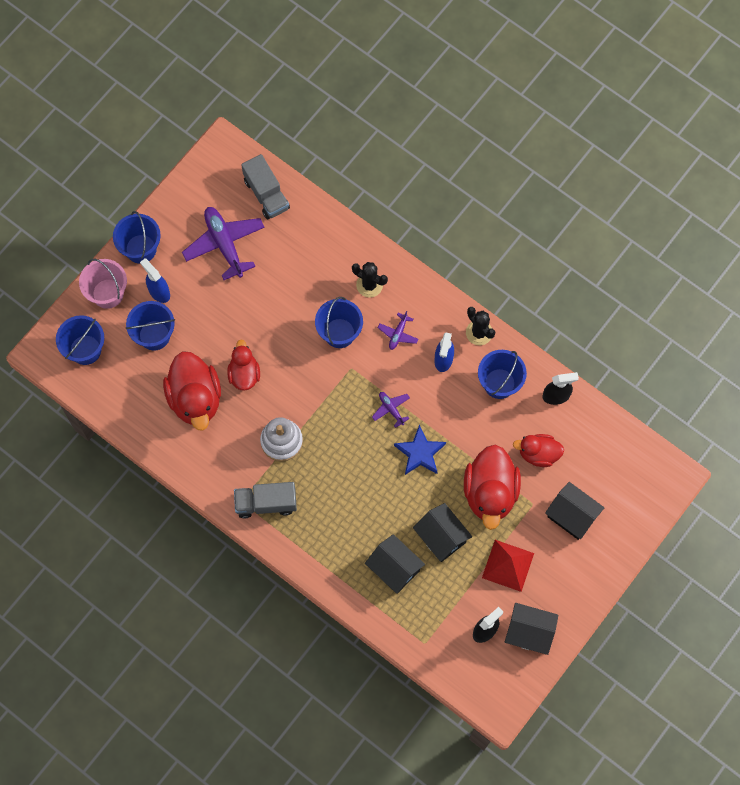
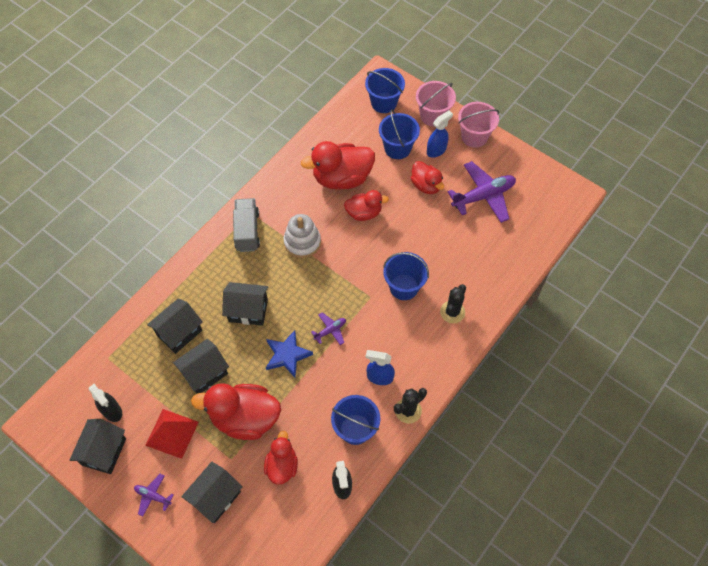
camera: 90 degrees right, 10 degrees down
(141, 249) = (474, 136): blue bucket -> pink bucket
(208, 305) = (426, 185): none -> red duck
(266, 194) = (535, 227): grey truck -> none
(367, 496) = (248, 310): none -> black house
(398, 334) = (404, 336): purple plane -> purple plane (153, 496)

